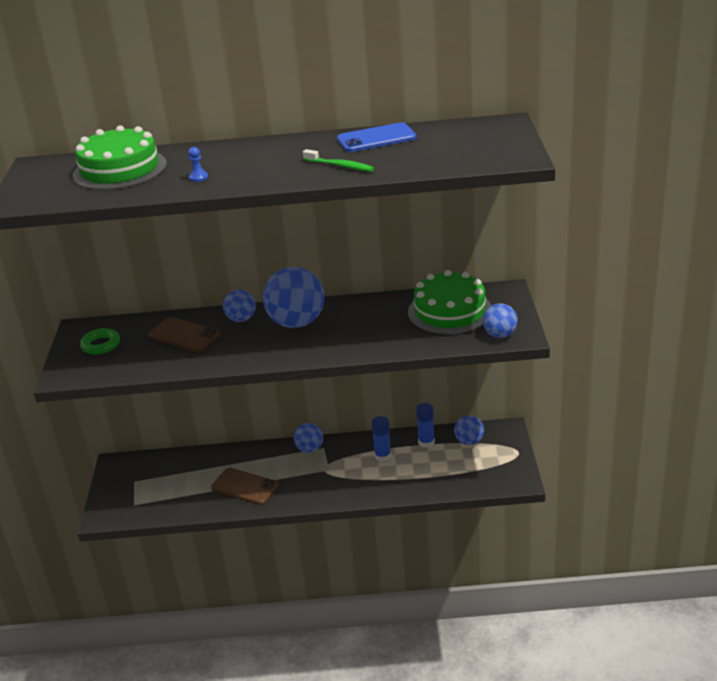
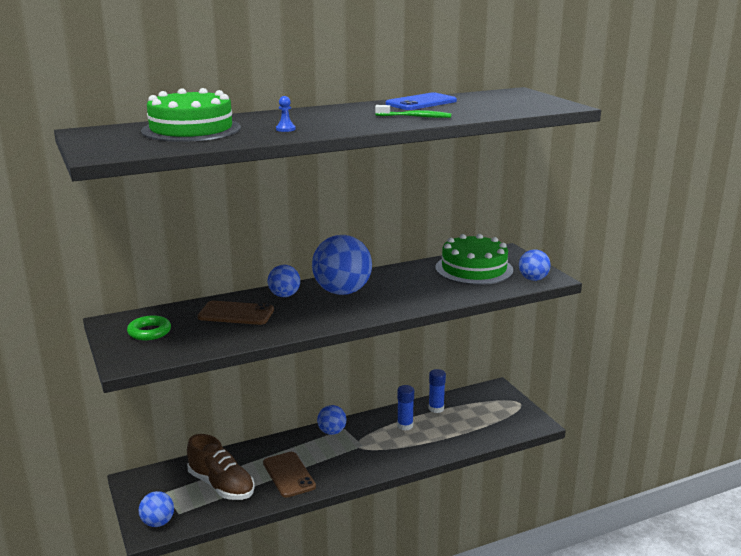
camera: 25 degrees left, 10 degrees down
(182, 485) = (221, 485): none -> brown shoe
(244, 486) = (289, 475): brown phone -> brown phone turned 60 degrees clockwise
(469, 441) = (472, 402): blue ball -> blue ball (158, 522)

